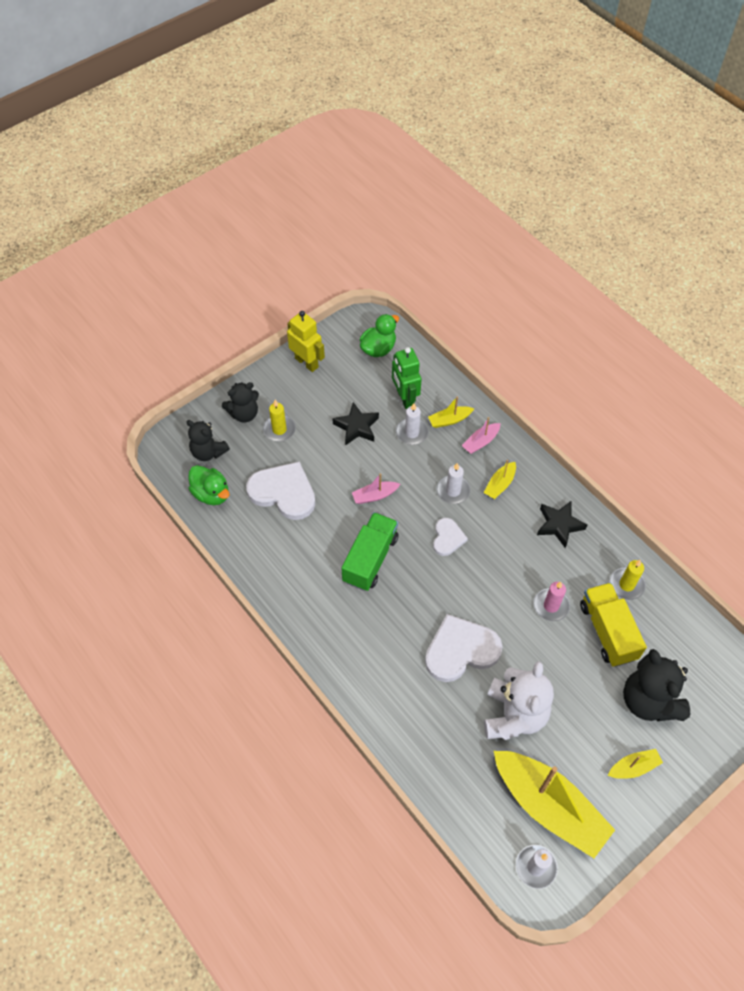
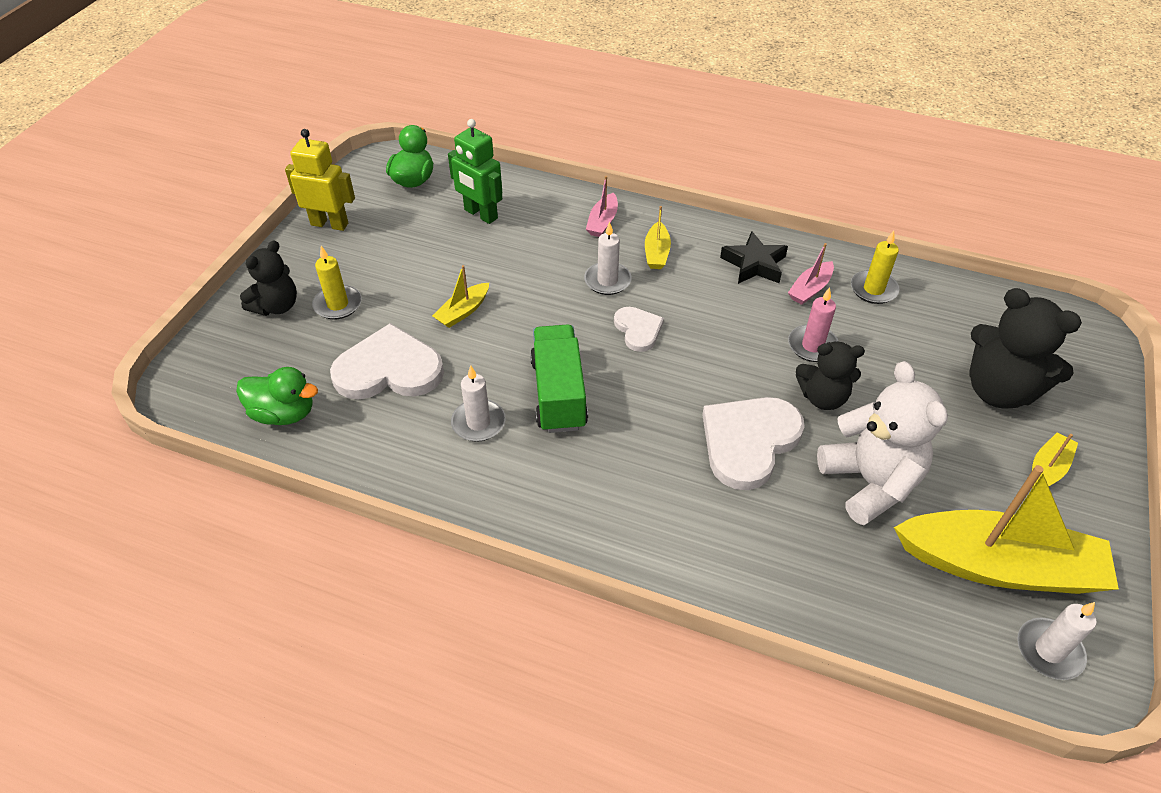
camera: 30 degrees left, 10 degrees down
(208, 452) = (249, 367): black teddy bear -> black teddy bear (823, 397)
(356, 427) = (440, 263): black star -> none
(375, 496) = (514, 324): pink boat -> pink boat (810, 289)
(412, 433) = (514, 244): white candle -> white candle (478, 423)
(449, 420) = (550, 215): yellow boat -> yellow boat (463, 311)
(607, 631) = (894, 342): yellow truck -> none

